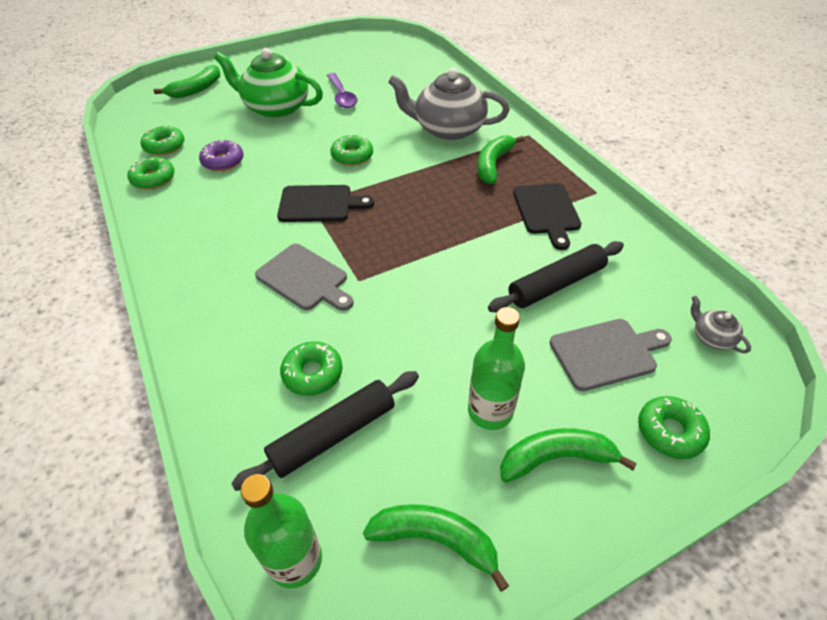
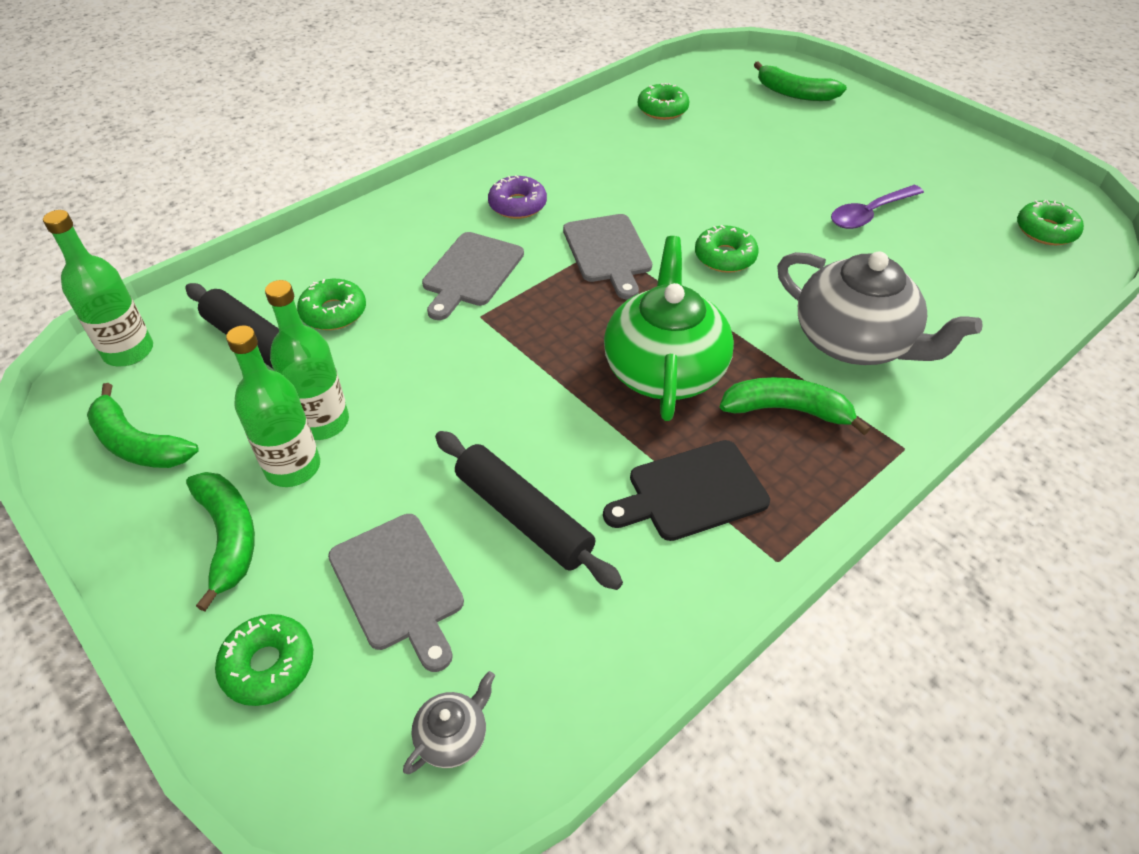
camera: 75 degrees right, 0 degrees up
(153, 179) = (599, 121): green donut -> green donut (1045, 231)
(223, 161) = (656, 157): purple donut -> purple donut (517, 205)
(276, 108) = (796, 164): green teapot -> green teapot (664, 369)
(319, 204) = (608, 252): black cutting board -> grey cutting board
(436, 540) = (138, 444): green banana -> green banana turned 120 degrees clockwise
(445, 388) = (322, 422): none -> green bottle
(448, 129) = (854, 342): grey teapot -> grey teapot turned 135 degrees clockwise

